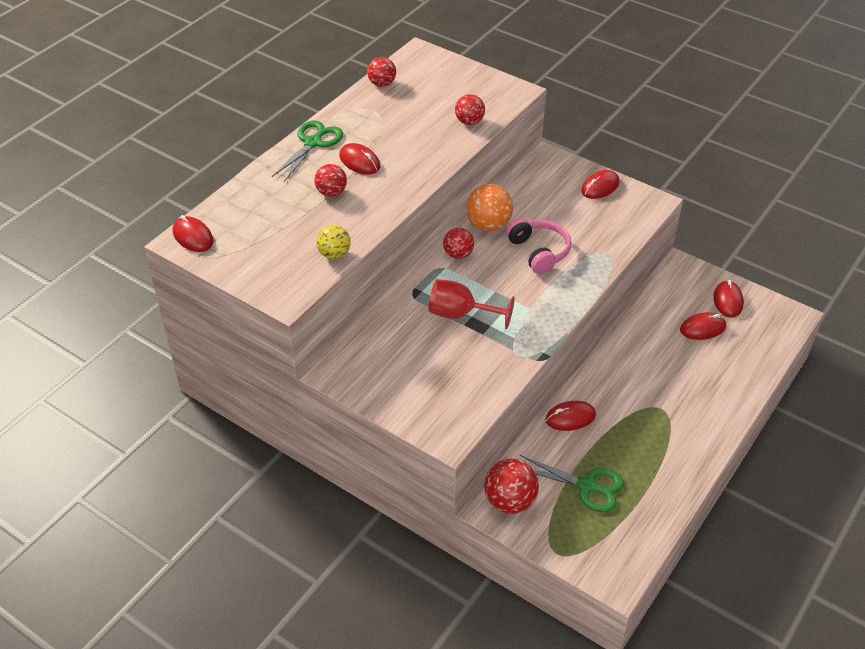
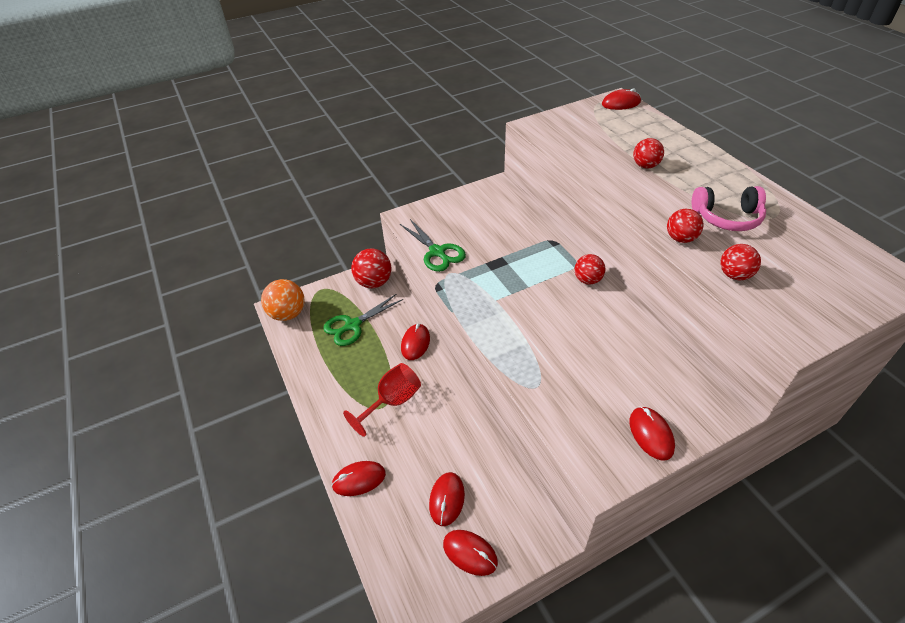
camera: 120 degrees right, 0 degrees up
(313, 143) = (725, 171): green scissors -> green scissors (437, 252)
(334, 254) = (566, 151): yellow ball -> none
(359, 161) = (685, 189): red mouse -> red mouse (359, 479)
(382, 84) = (828, 234): red ball -> red ball (680, 239)
(460, 314) = (514, 258): red goblet -> red goblet (392, 402)
(488, 225) = (620, 313): orange ball -> orange ball (288, 314)
(538, 252) = (564, 334): pink headphones -> pink headphones (727, 218)

